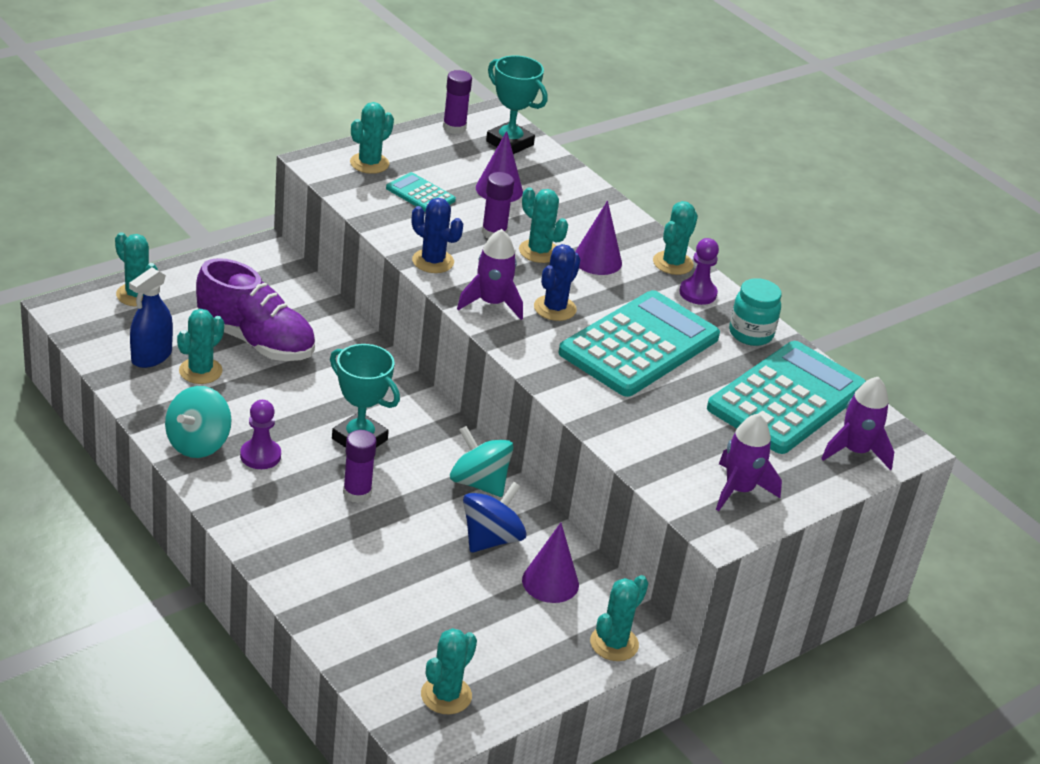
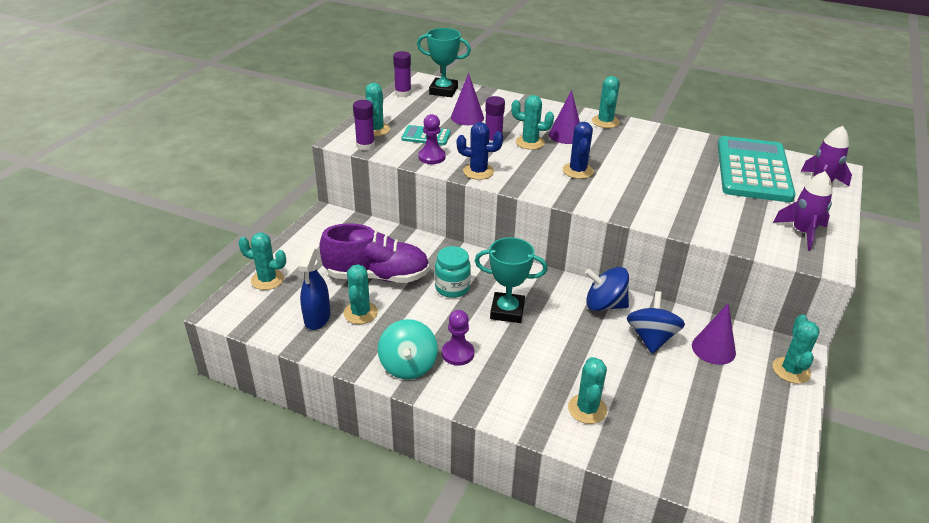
camera: 25 degrees left, 0 degrees up
(357, 493) = (543, 348): purple glue stick -> purple glue stick (365, 146)
(446, 695) = (750, 466): turquoise cactus -> turquoise cactus (587, 409)
(479, 483) = (604, 305): turquoise spinning top -> blue spinning top
(492, 303) = (541, 182): purple rocket -> none
(639, 345) = (646, 173): turquoise calculator -> none
(697, 293) = (637, 132): purple pawn -> purple pawn (432, 157)
(750, 334) = (690, 143): turquoise jar -> turquoise jar (452, 288)

